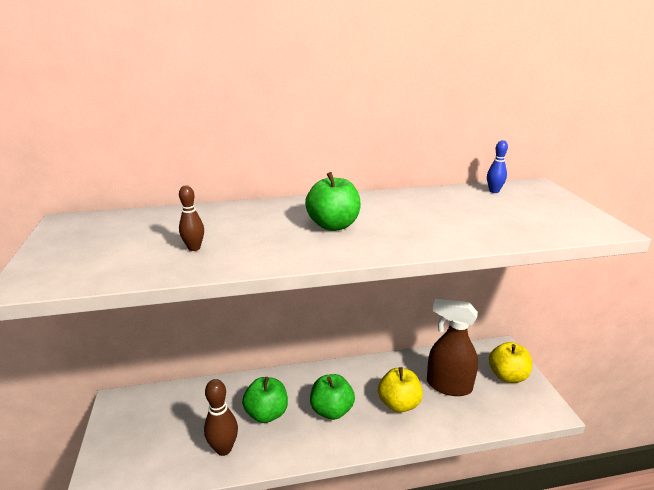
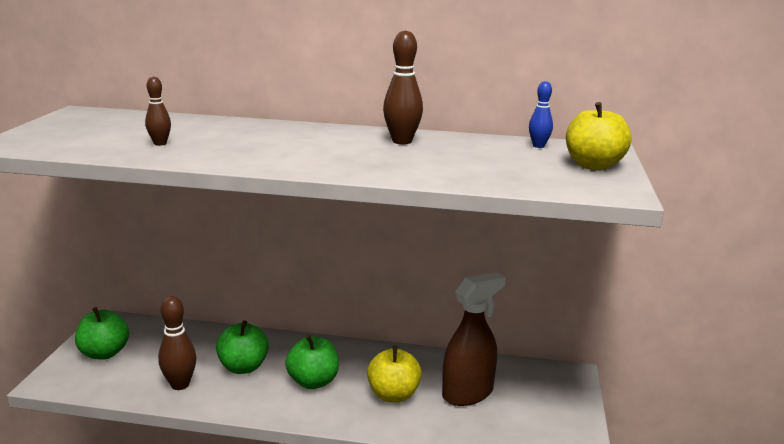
camera: 20 degrees right, 5 degrees down
(333, 225) = (311, 147): green apple -> green apple (104, 353)
(395, 205) = (402, 141): none -> brown bowling pin
(448, 385) = (468, 393): brown spray bottle -> brown spray bottle turned 105 degrees clockwise
(507, 376) = (553, 402): yellow apple -> yellow apple (593, 165)

